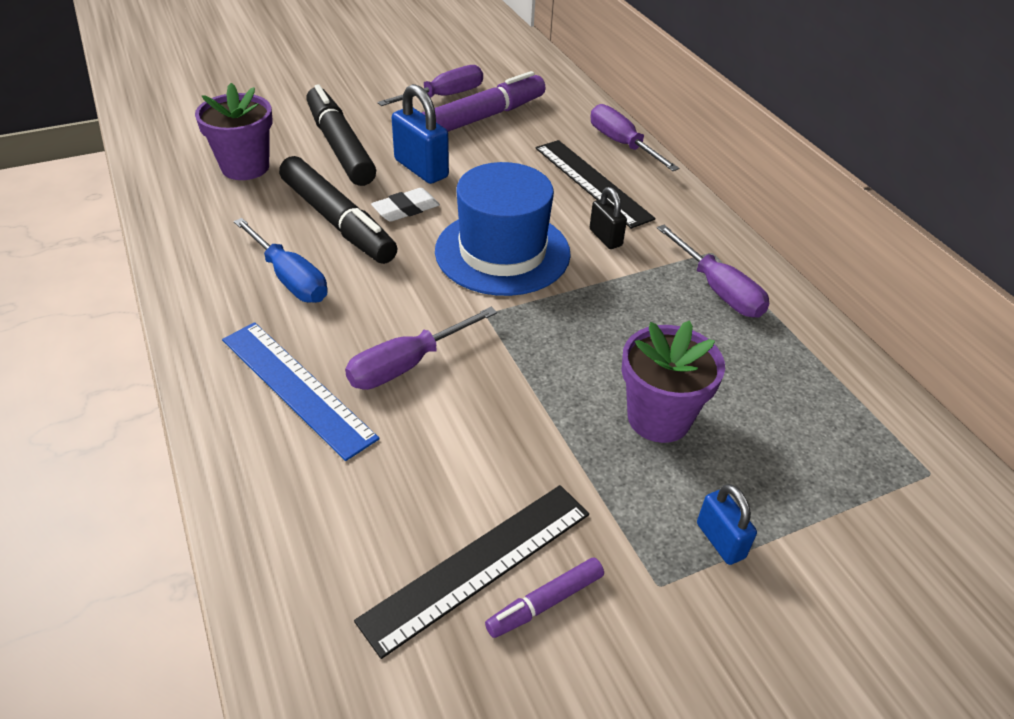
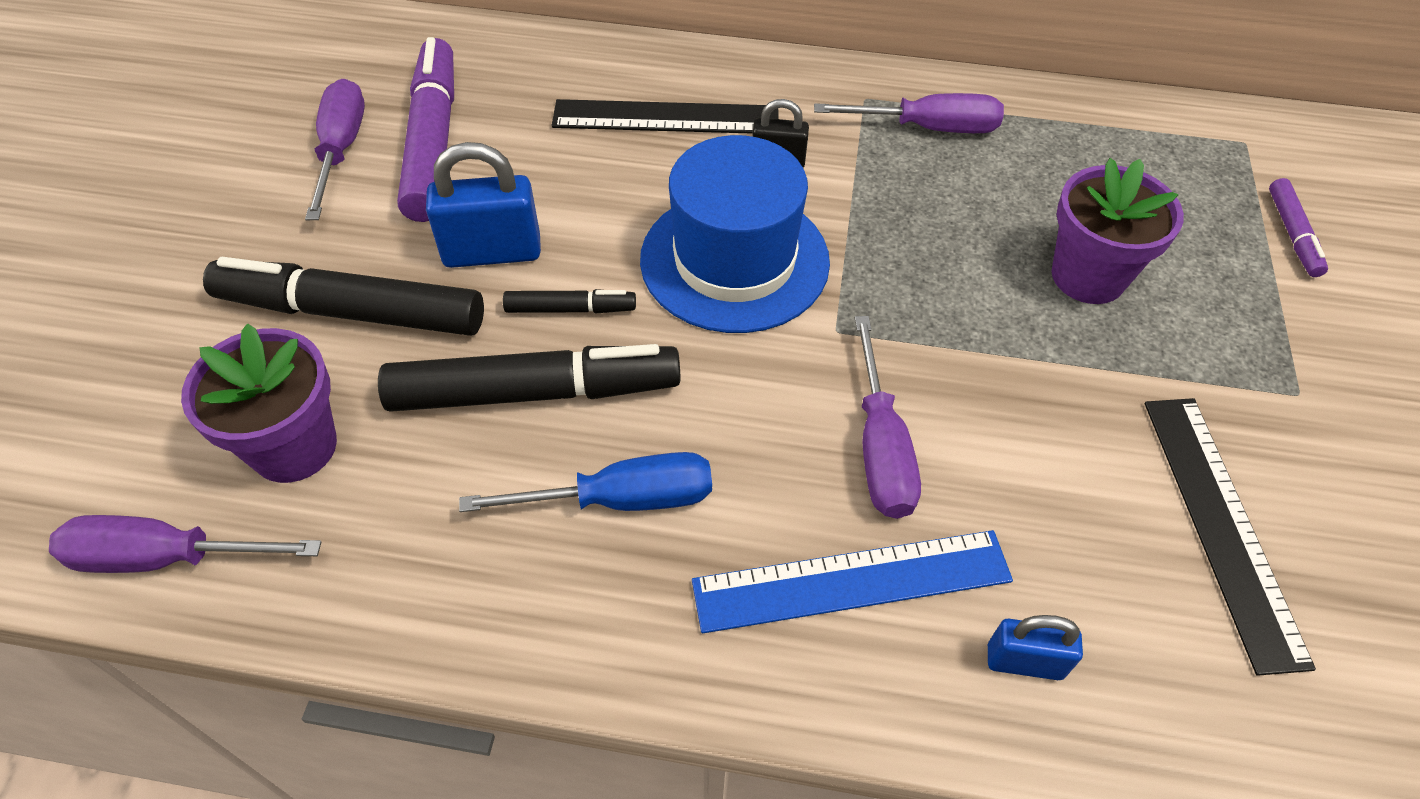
camera: 55 degrees left, 10 degrees up
(406, 209) = (570, 309): white eraser -> black marker
(545, 602) = (1289, 492): purple marker -> purple marker (1292, 234)
(621, 144) = (613, 55): purple screwdriver -> purple screwdriver (166, 557)
(720, 540) = (1264, 321): blue padlock -> blue padlock (1024, 662)

